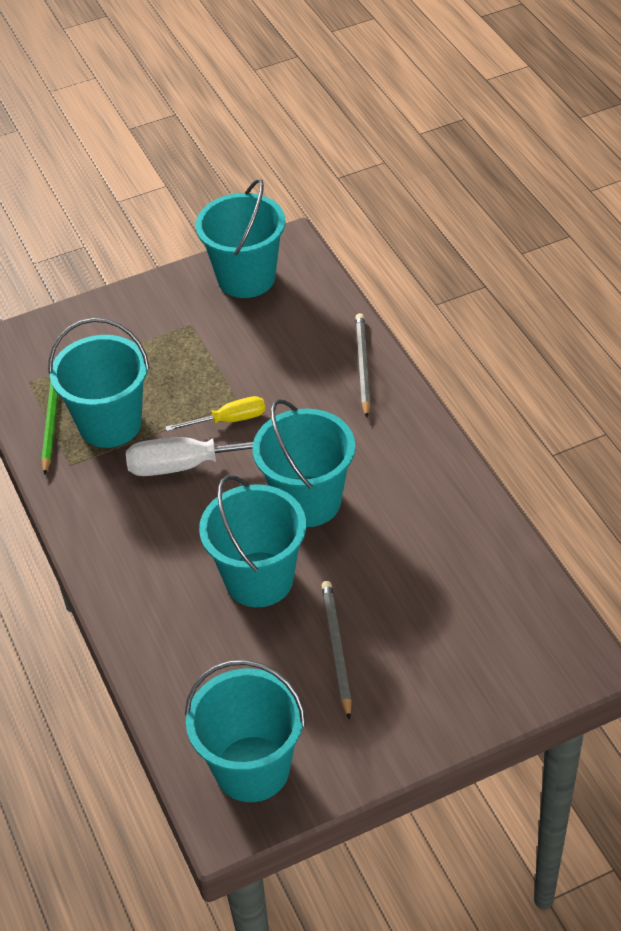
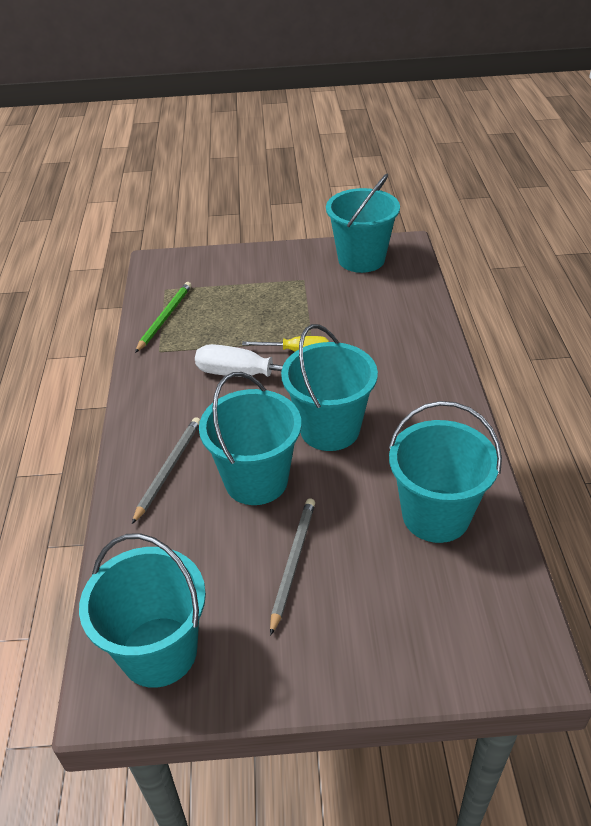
camera: 20 degrees right, 5 degrees down
(110, 424) = (205, 331): turquoise bucket -> turquoise bucket (435, 515)
(362, 366) = (424, 339): grey pencil -> grey pencil (168, 469)

